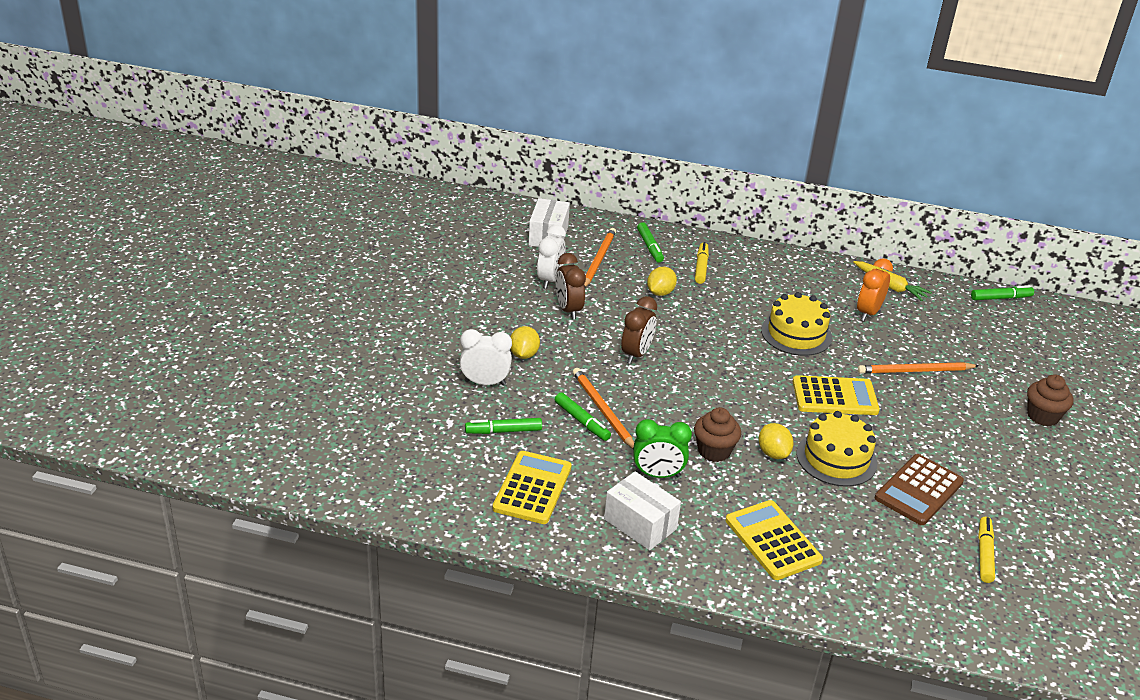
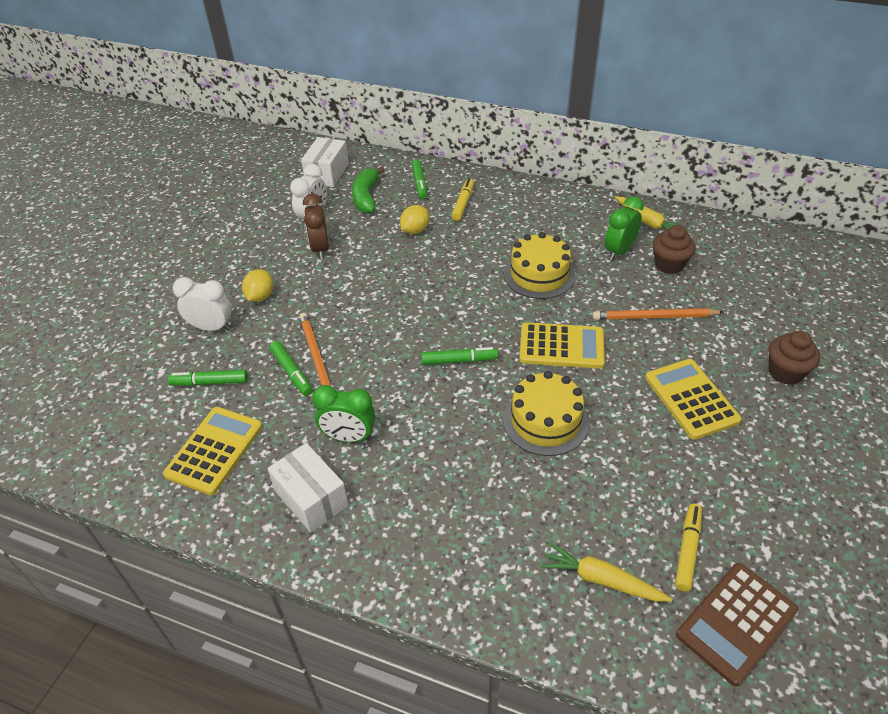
camera: 10 degrees right, 10 degrees up
(598, 260) = (366, 197): orange pencil -> green banana
(636, 354) = (371, 297): brown clock -> none
(714, 451) = (416, 409): brown cupcake -> brown cupcake (669, 265)
(773, 453) = (478, 413): yellow lemon -> none
(773, 540) = (449, 524): yellow calculator -> yellow calculator (691, 399)
(868, 313) = (619, 251): orange clock -> green clock
(916, 577) = (601, 579): none -> yellow carrot
(918, 490) = (628, 463): brown calculator -> brown calculator (736, 622)
(1001, 298) = (762, 234): green marker -> green marker (459, 360)

